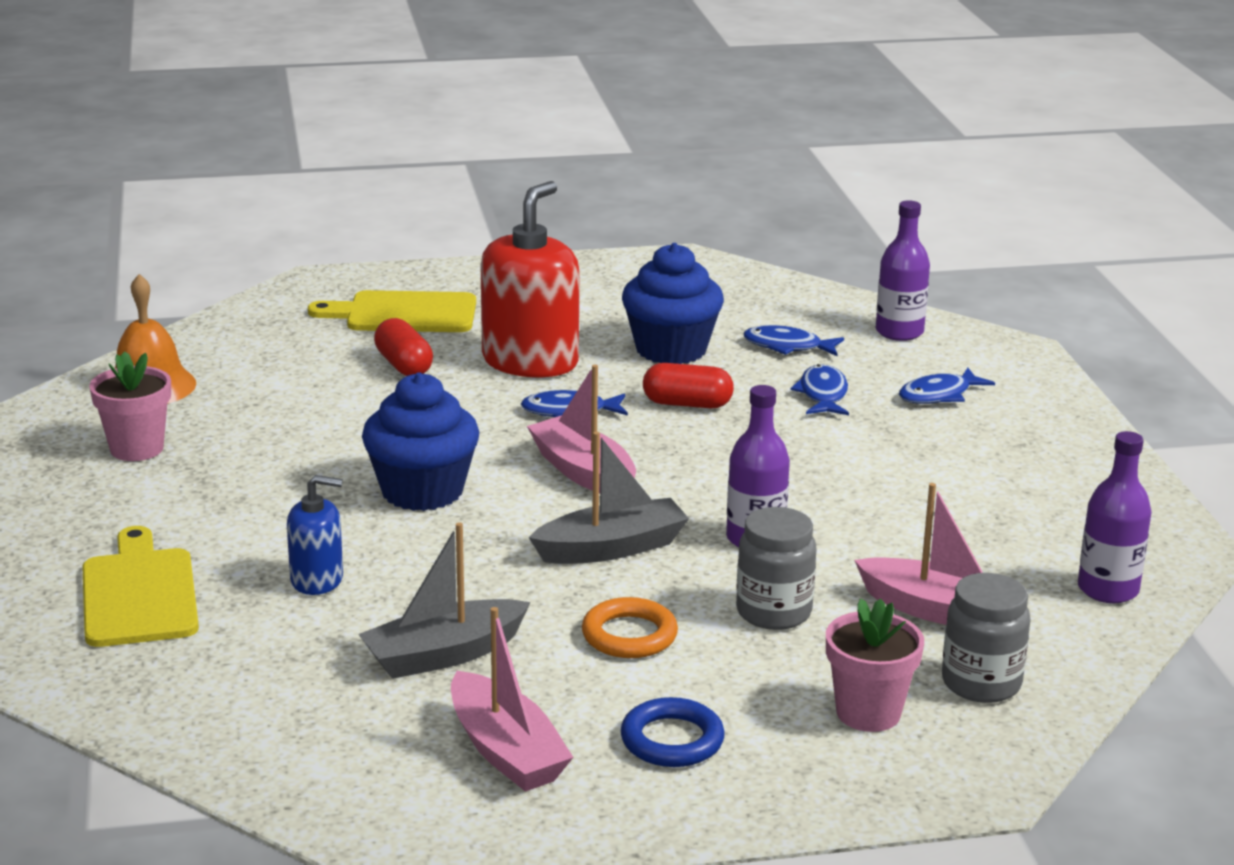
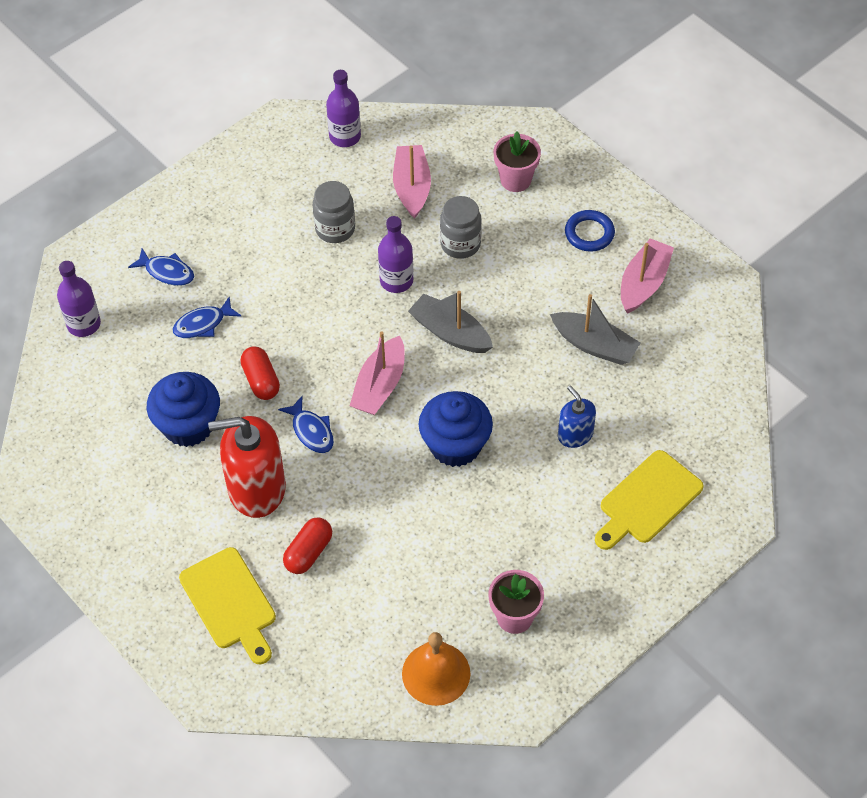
camera: 120 degrees left, 30 degrees up
(629, 635) = (522, 286): orange ring -> none
(787, 347) = (144, 369): blue fish -> none
(981, 683) = (462, 152): grey jar -> grey jar (335, 229)

